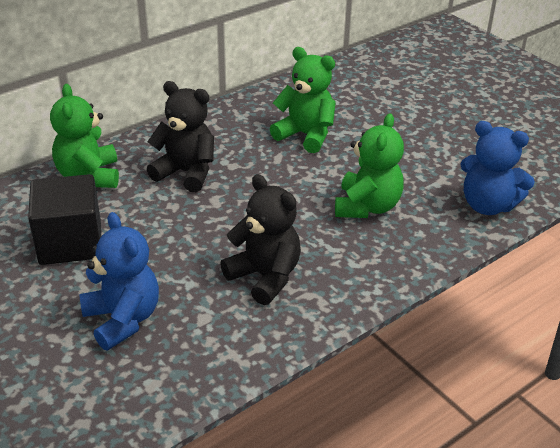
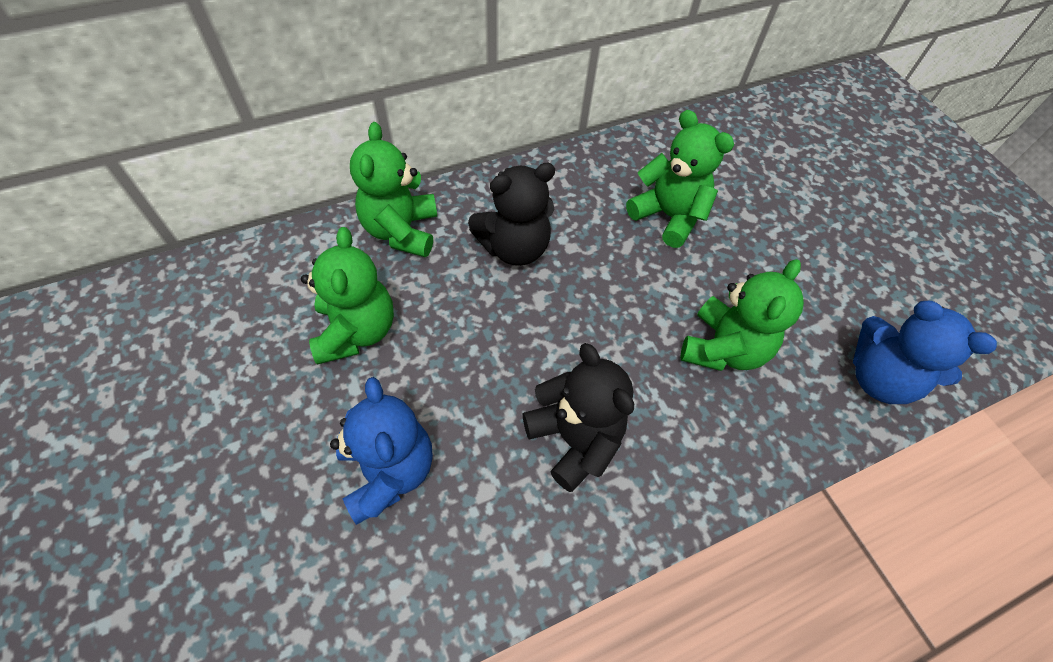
camera: 10 degrees right, 20 degrees up
(70, 242) = (356, 331): black cube -> green teddy bear
(186, 172) = (514, 248): black teddy bear -> black teddy bear turned 120 degrees clockwise

